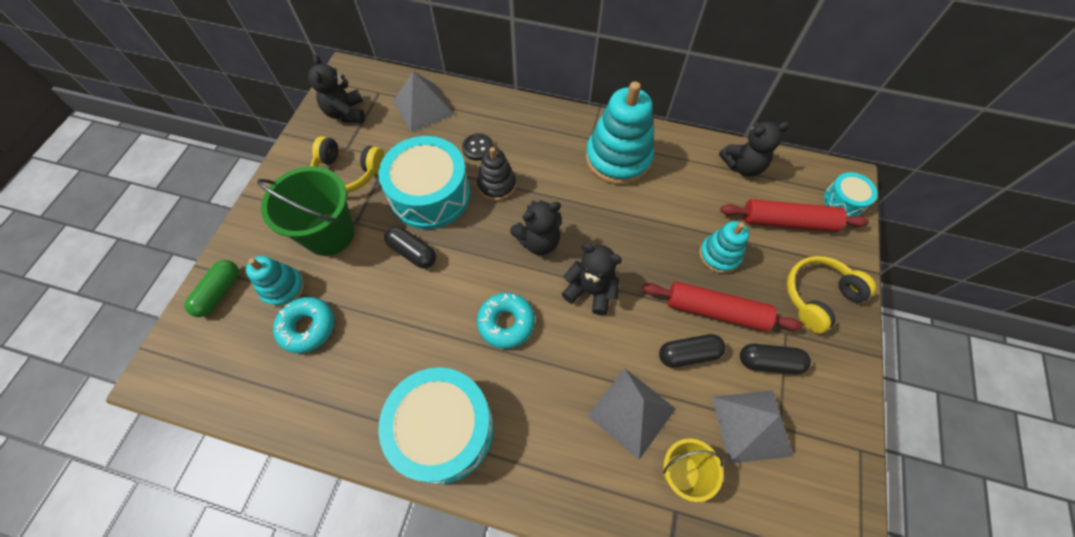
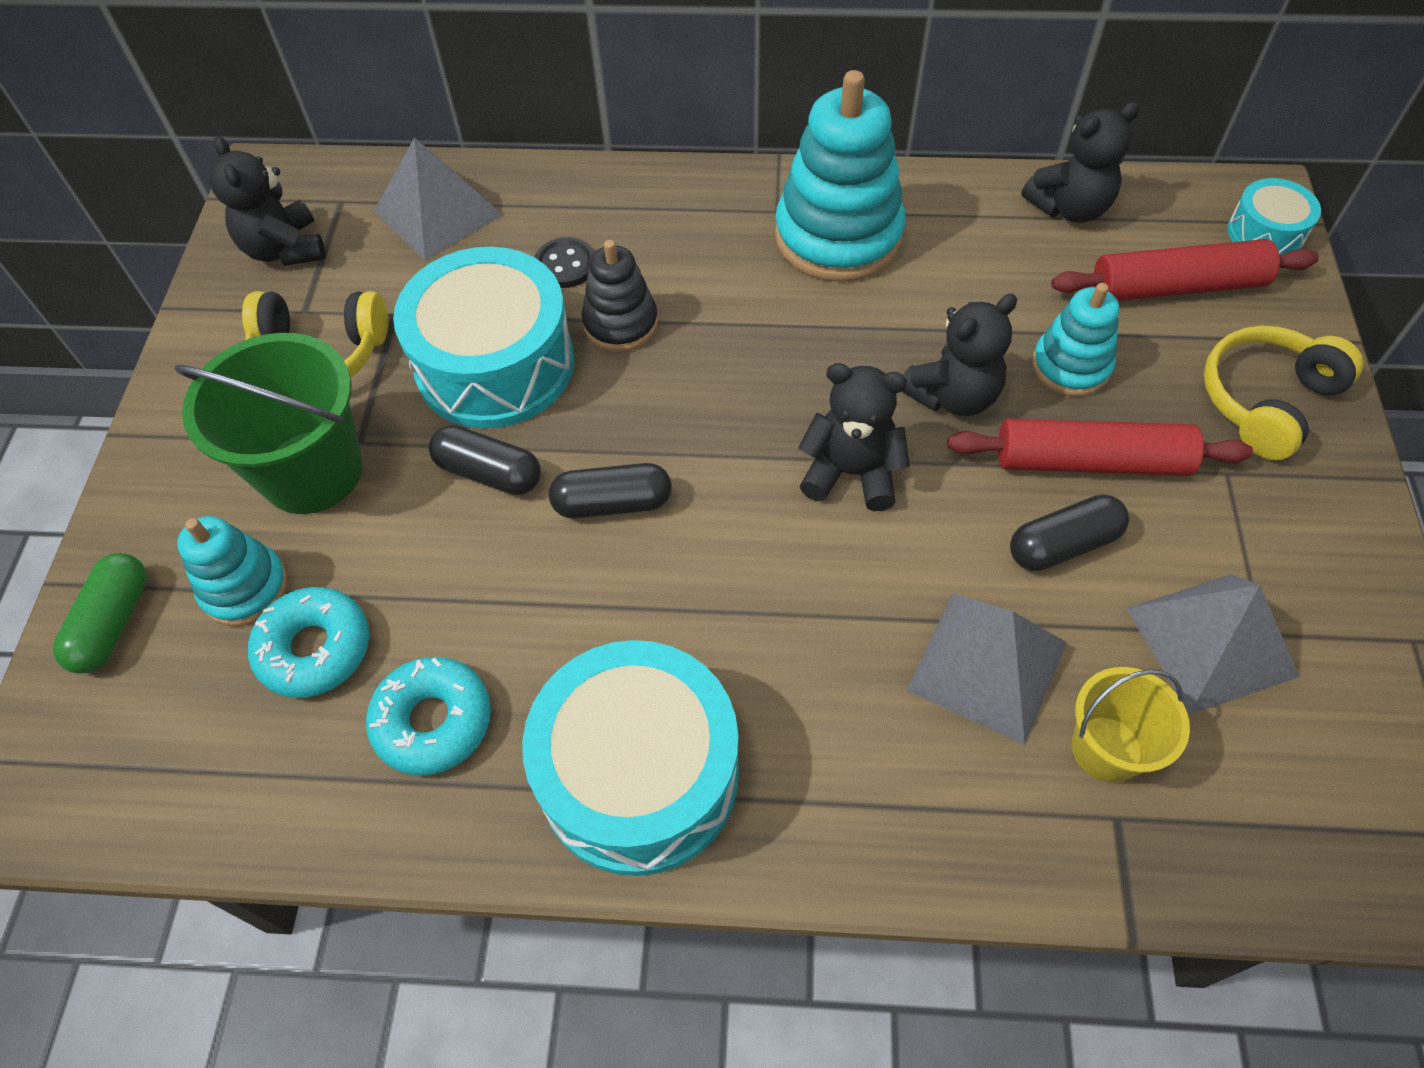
camera: 10 degrees left, 5 degrees down
(506, 323) = (707, 561): turquoise donut -> turquoise donut (433, 721)
(538, 241) = (728, 406): black teddy bear -> black teddy bear (953, 396)
(769, 362) = (1211, 528): black capsule -> black capsule (612, 503)

